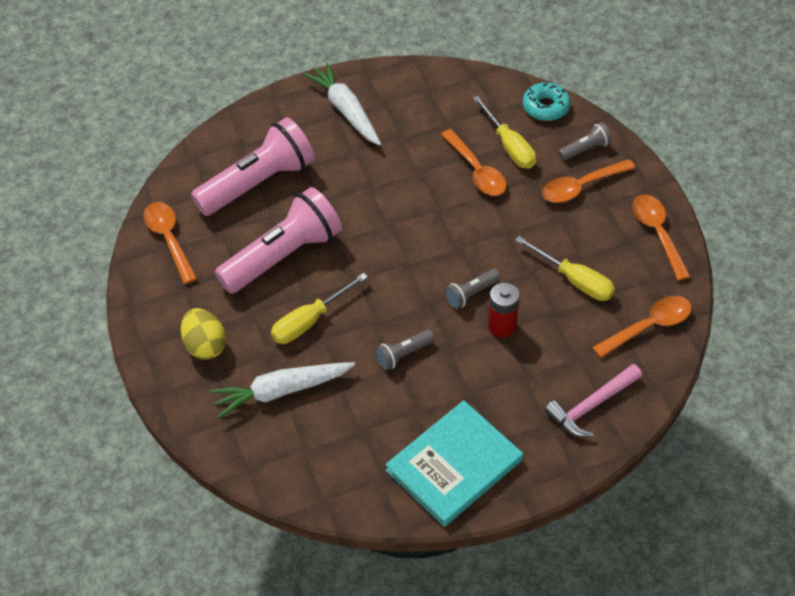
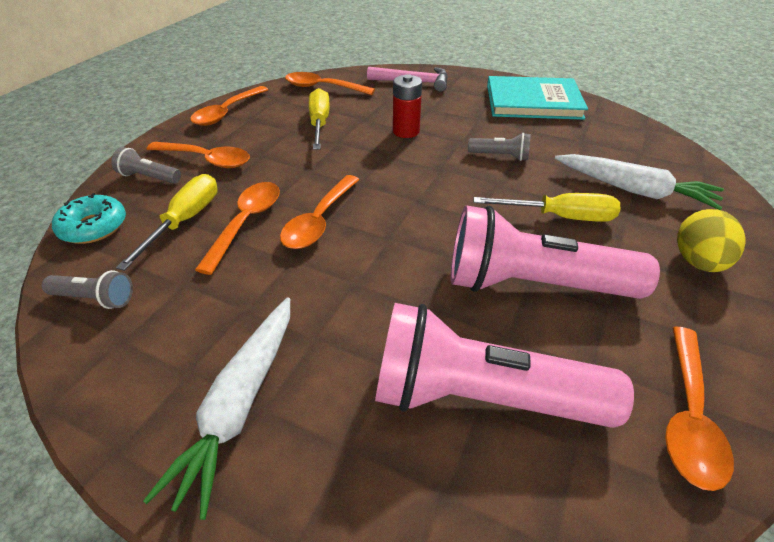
camera: 135 degrees left, 10 degrees down
(441, 204) = (319, 221): none -> orange spoon
(471, 294) = (398, 156): grey flashlight -> grey flashlight (95, 298)

